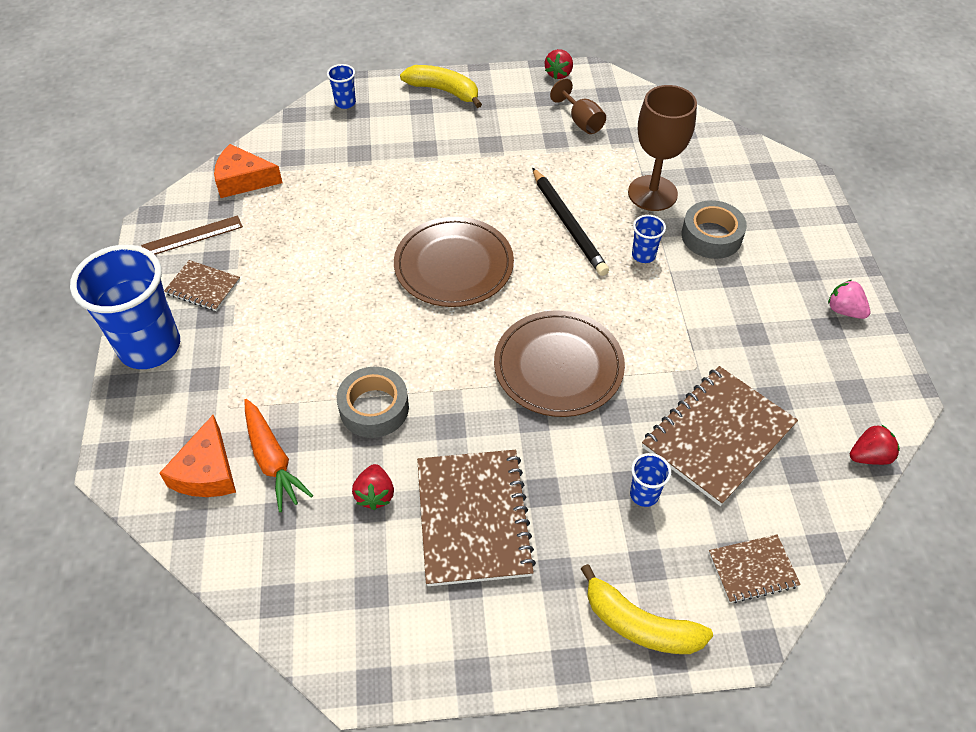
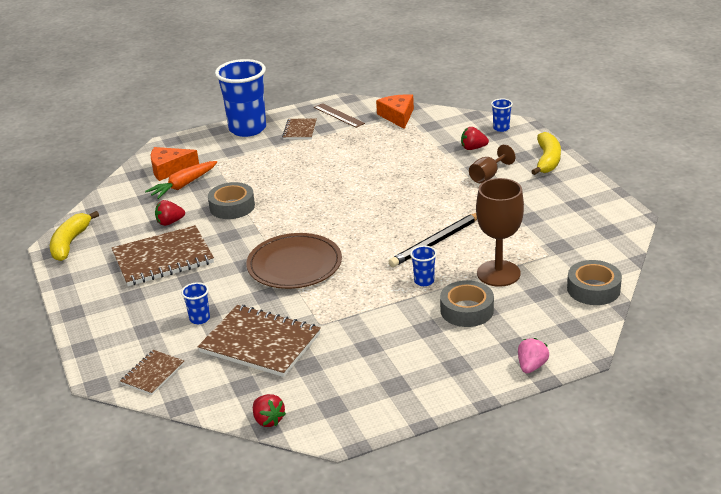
camera: 75 degrees right, 20 degrees down
(454, 265) = (366, 206): brown plate -> none
(558, 74) = (614, 203): red strawberry -> red strawberry (473, 148)
(581, 121) = (561, 225): brown goblet -> brown goblet (488, 176)
(640, 624) = (103, 333): yellow banana -> yellow banana (70, 243)
(706, 137) = (593, 289): none -> grey tape
(752, 569) = (153, 374): brown notebook -> brown notebook turned 60 degrees clockwise
(844, 310) = (420, 392): pink strawberry -> pink strawberry (531, 366)

